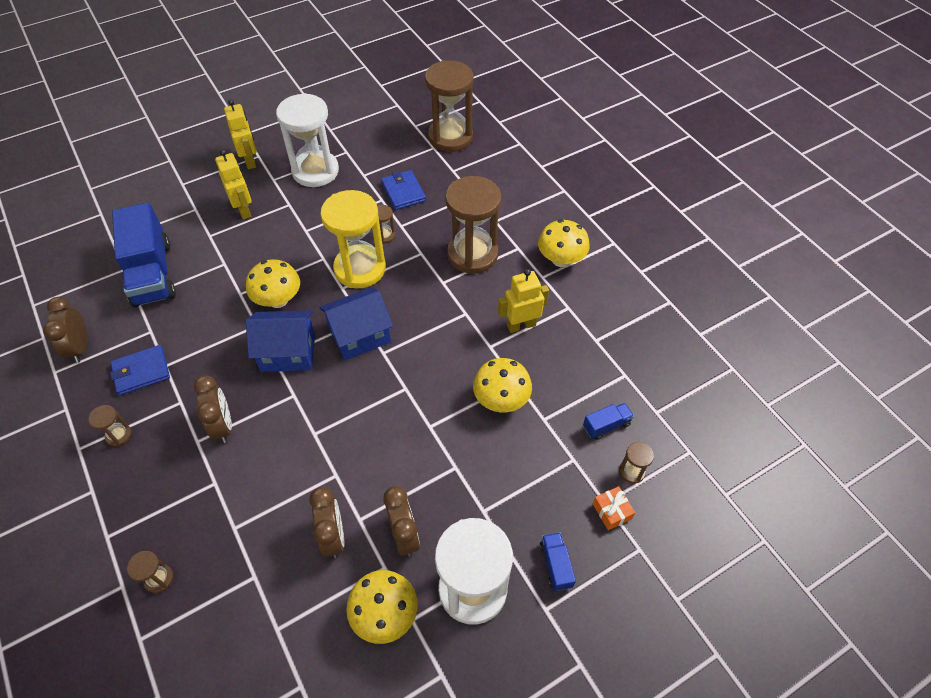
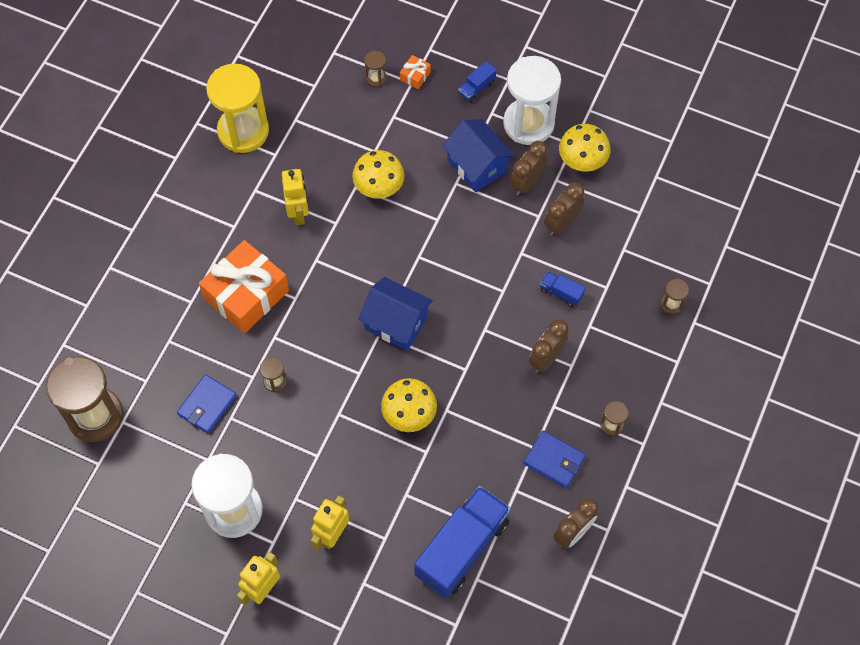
camera: 125 degrees left, 10 degrees up
(288, 352) = (452, 364): blue house -> blue house (477, 166)
(360, 269) = (328, 374): yellow hourglass -> yellow hourglass (243, 131)
(472, 254) = (246, 294): brown hourglass -> orange gift
(521, 325) = (298, 213): yellow robot -> yellow robot turned 135 degrees counterclockwise
(561, 259) = (203, 223): yellow mushroom -> none
(606, 425) = (350, 110): blue truck -> blue truck (561, 293)

